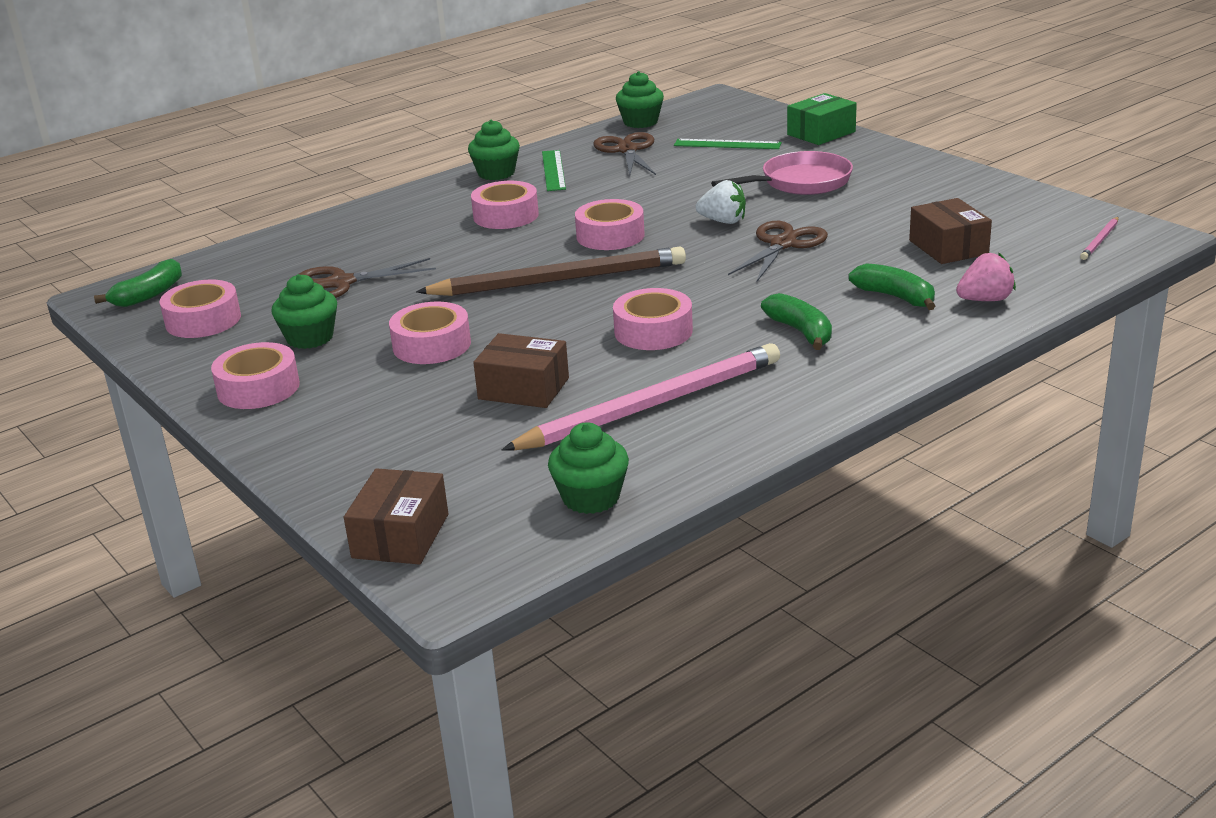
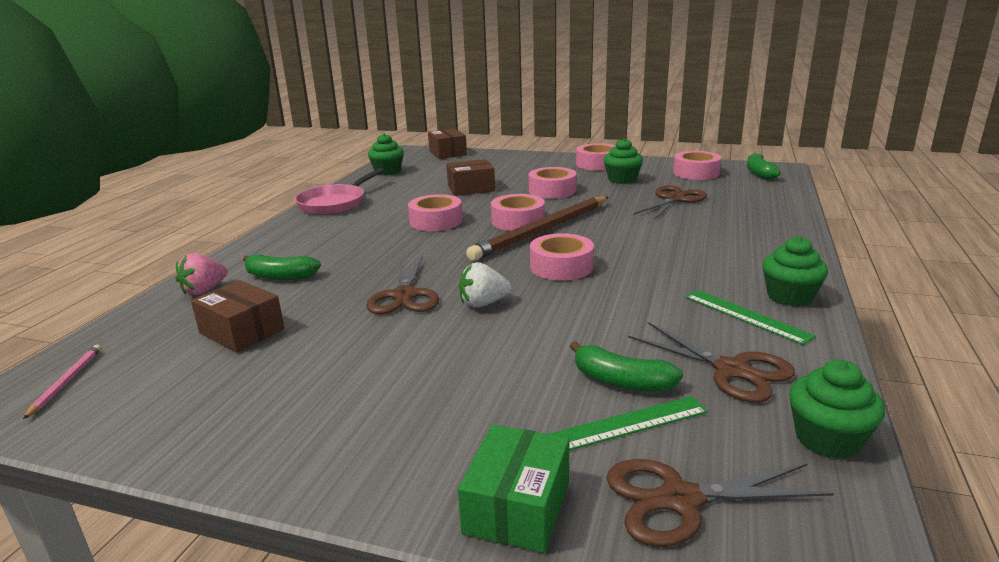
camera: 145 degrees right, 5 degrees down
(506, 215) = (678, 261): pink tape -> pink tape (518, 221)
(652, 405) = (396, 197): pink pencil -> none
(744, 121) = (680, 500): none -> brown scissors
(800, 182) = (452, 376): pink pan -> pink pan (335, 203)
(801, 332) = (339, 241): green banana -> green banana (621, 381)

